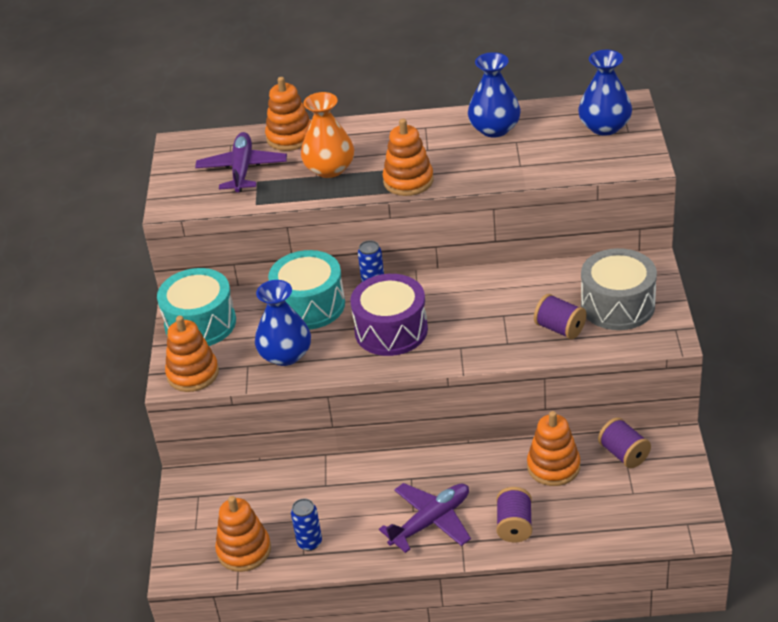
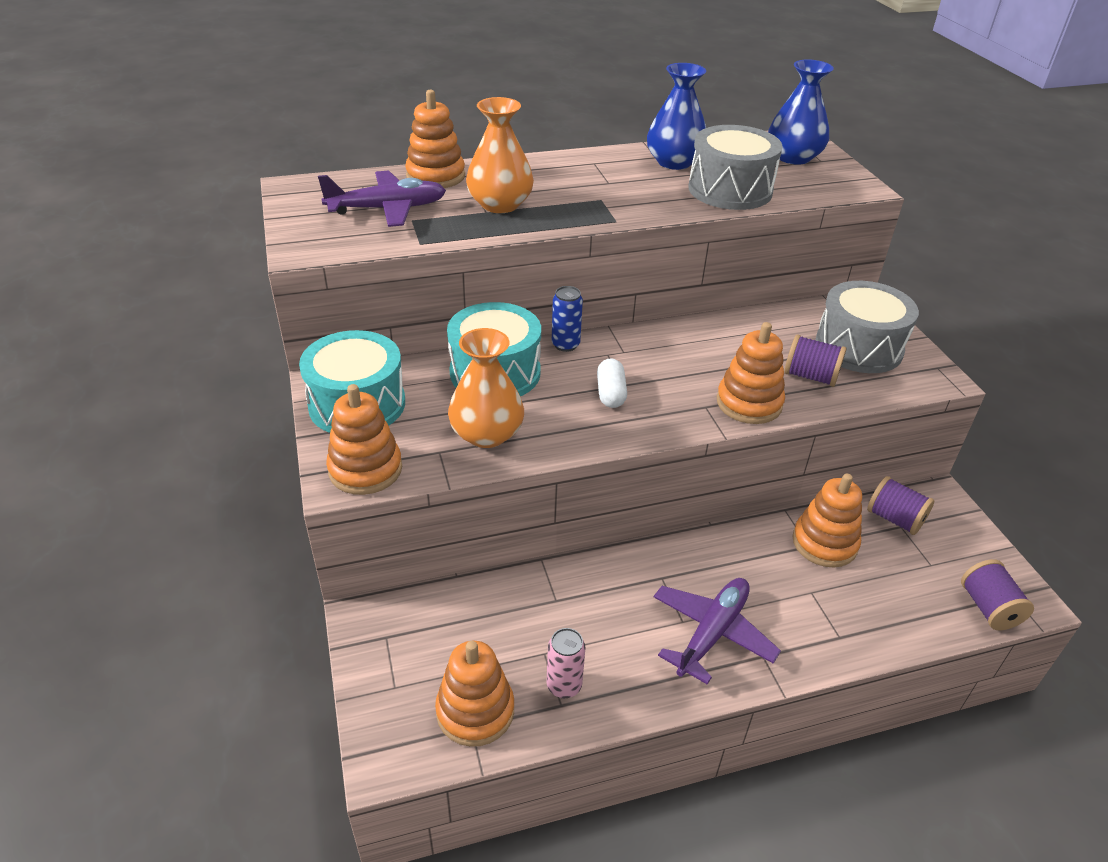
camera: 20 degrees left, 0 degrees up
(242, 169) = (388, 209): purple plane -> purple plane turned 90 degrees clockwise
(285, 355) = (487, 434): blue vase -> orange vase
(309, 542) = (564, 686): blue can -> pink can
(391, 330) = (610, 393): purple drum -> white capsule
(408, 181) = (603, 212): orange stacking toy -> orange stacking toy (749, 403)
(514, 526) = (817, 625): purple spool -> purple spool (988, 608)
(526, 162) = (730, 190): none -> grey drum

